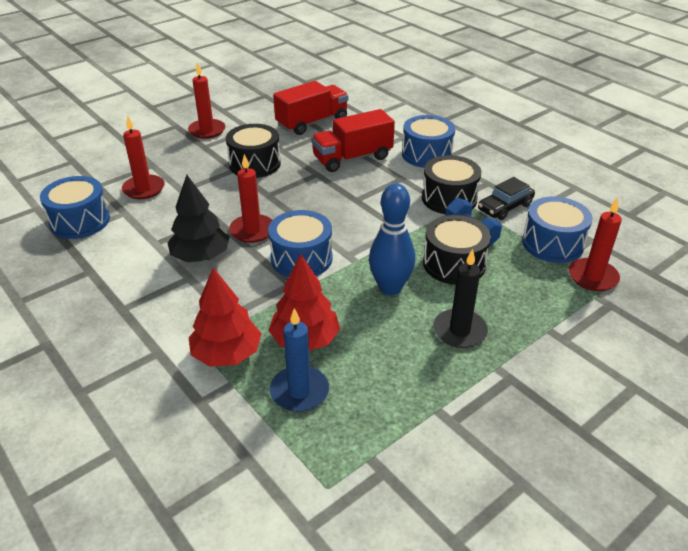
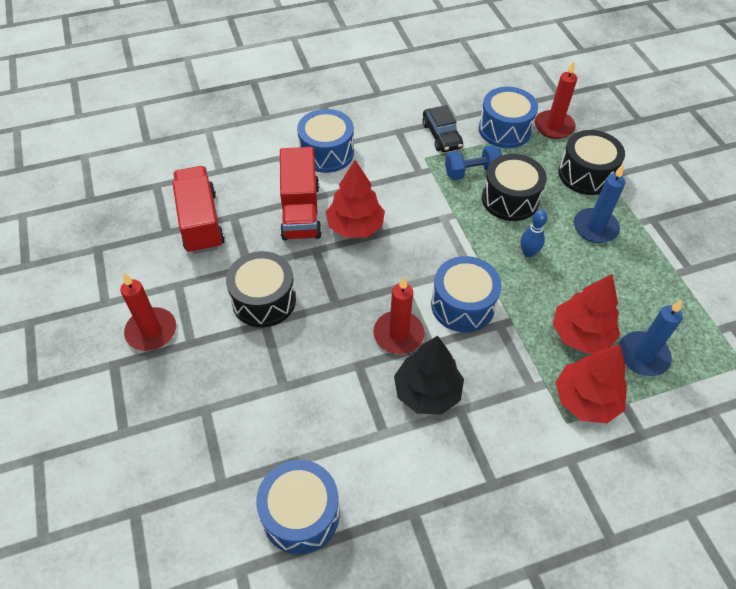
camera: 70 degrees left, 15 degrees up
(144, 189) = (260, 428): red candle -> none
(354, 186) = (355, 226): none -> red tree
(390, 288) = (528, 253): blue bowling pin -> blue bowling pin, size x0.55
(449, 198) = (411, 166): black drum -> black drum (586, 174)
(459, 331) = (595, 228): black candle -> blue candle

